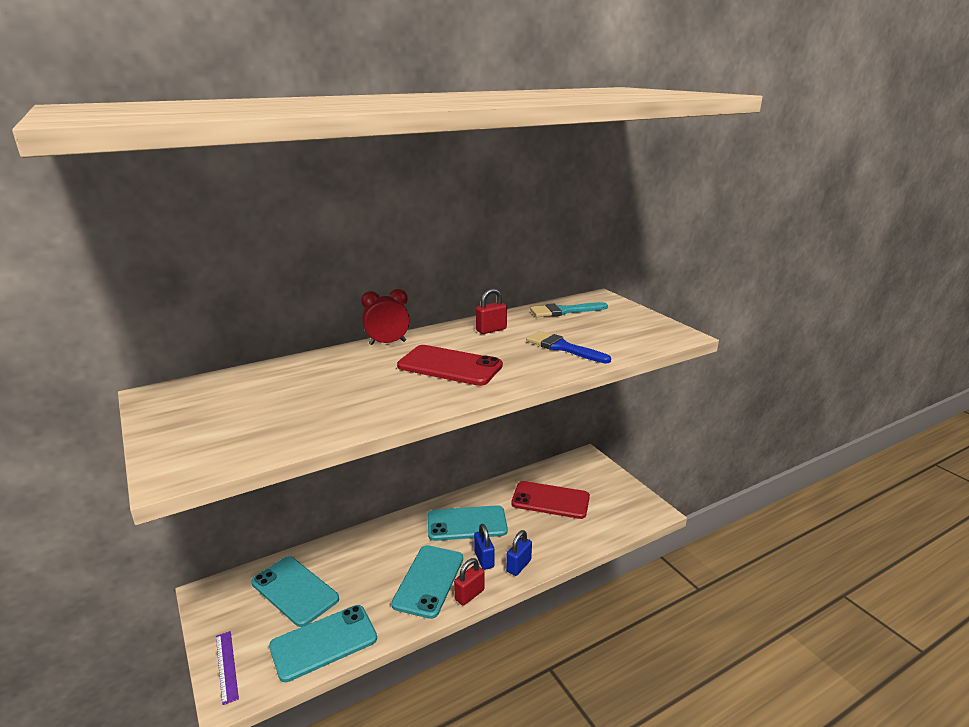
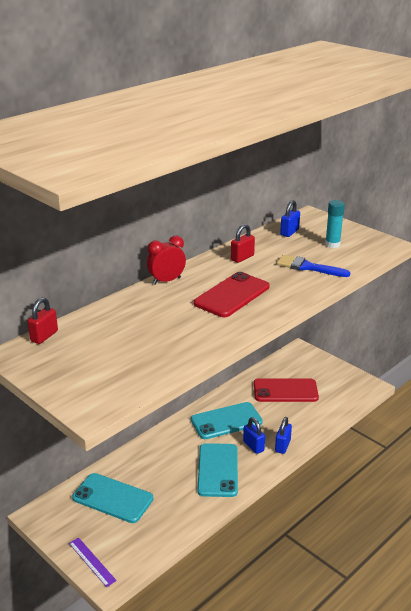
camera: 15 degrees left, 5 degrees up
(323, 642) = (159, 529): turquoise phone -> none
(450, 366) = (232, 295): red phone -> red phone turned 60 degrees counterclockwise
(469, 595) = (254, 474): red padlock -> red padlock (44, 336)
(564, 311) = (289, 232): turquoise brush -> blue padlock
(608, 328) = (332, 244): none -> turquoise glue stick

